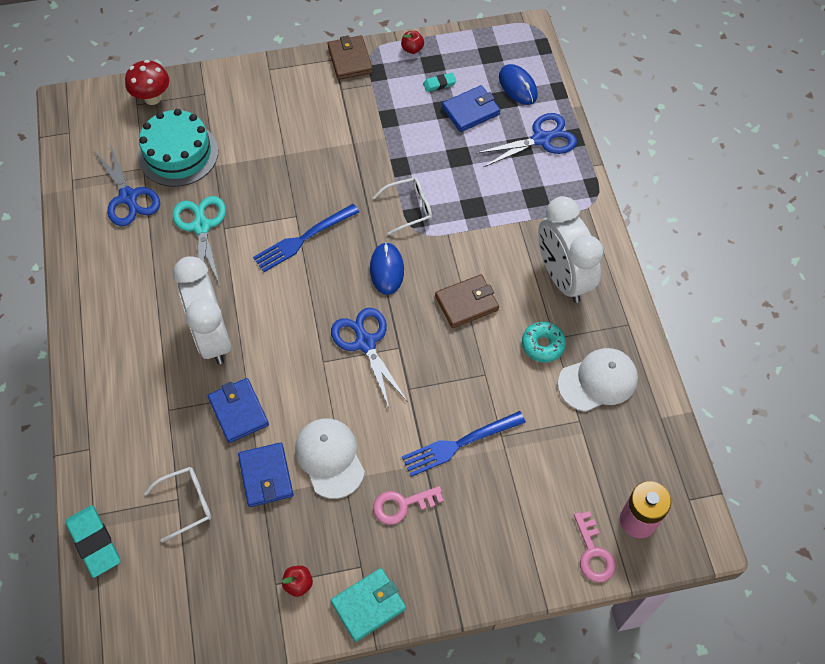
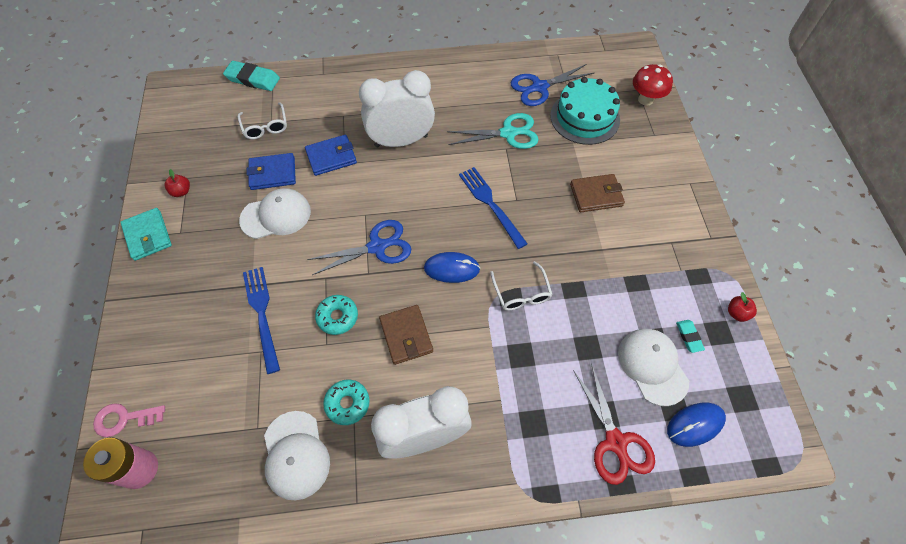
camera: 95 degrees right, 0 degrees up
(94, 542) = (253, 79): turquoise eraser -> turquoise eraser turned 45 degrees clockwise
(350, 60) = (712, 252): brown wallet -> brown wallet (596, 195)
(402, 505) = (220, 265): pink key -> none
(454, 368) = (337, 317): none -> turquoise donut
(471, 111) = (652, 366): blue wallet -> white cap
(541, 139) = (615, 442): blue scissors -> red scissors

